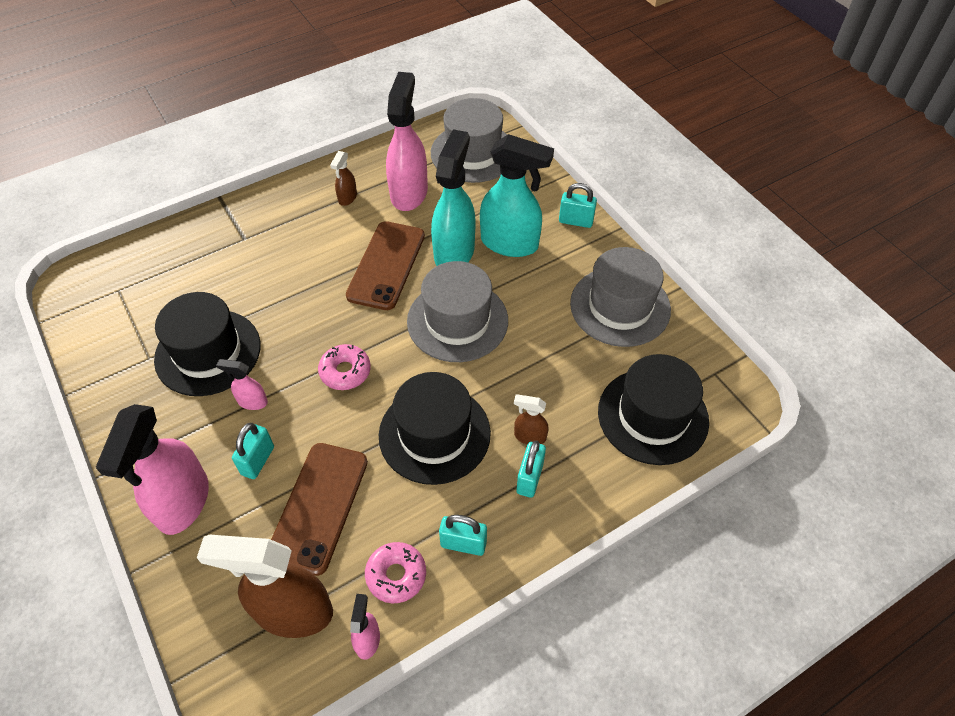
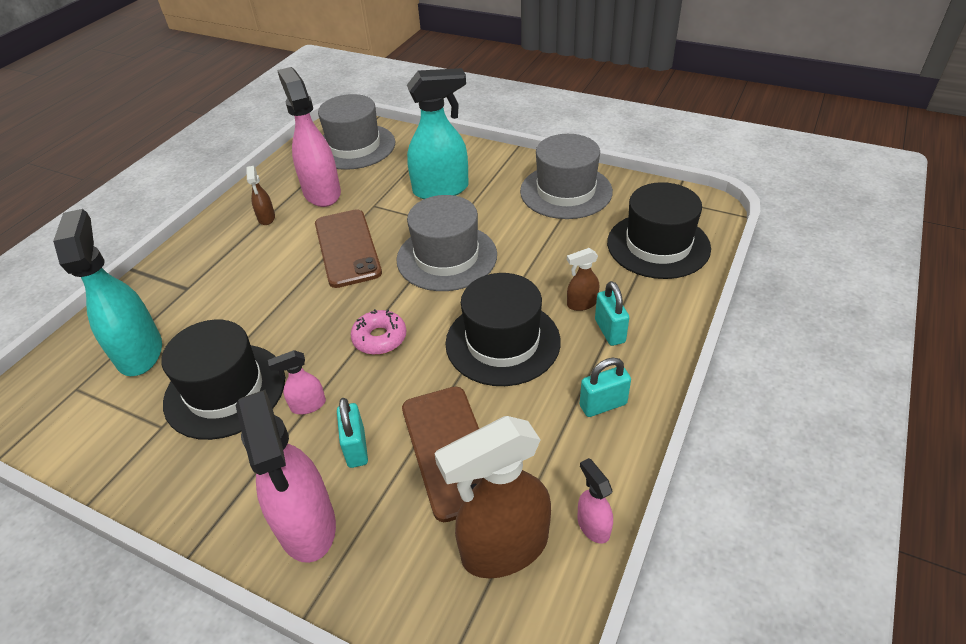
camera: 30 degrees left, 10 degrees down
(396, 575) = (570, 461): pink donut -> none
(454, 252) = (399, 214): turquoise spray bottle -> turquoise spray bottle (140, 352)
(575, 221) = (480, 155): turquoise padlock -> none

